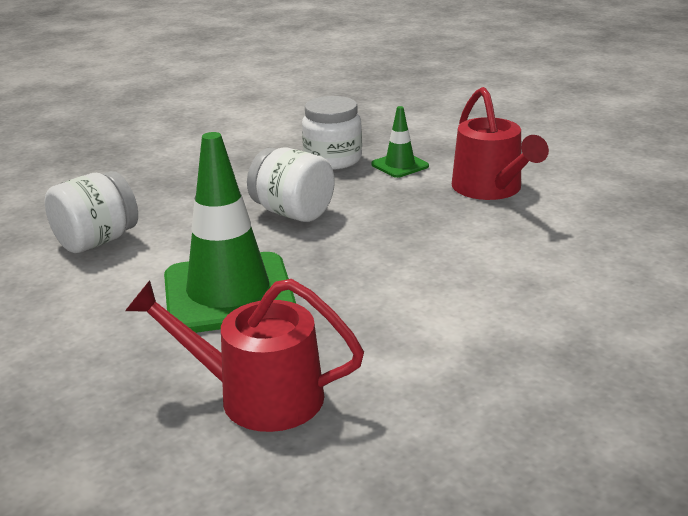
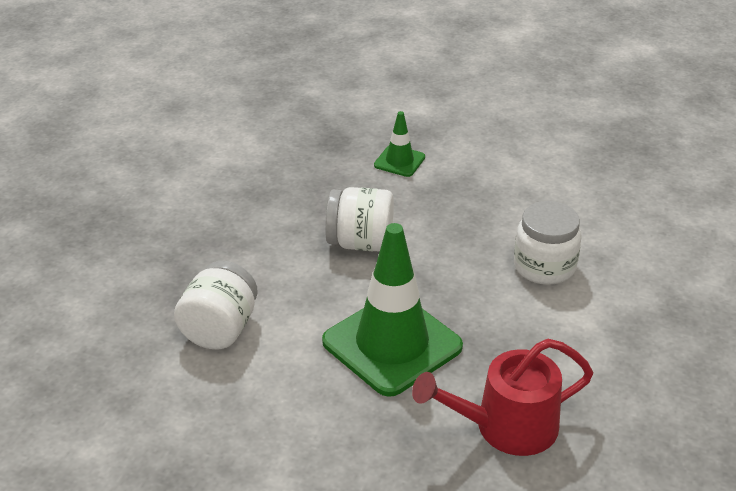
camera: 30 degrees left, 10 degrees up
(333, 159) = (335, 170): white jar -> white jar (544, 266)
(491, 189) = (495, 168): red watering can -> none

